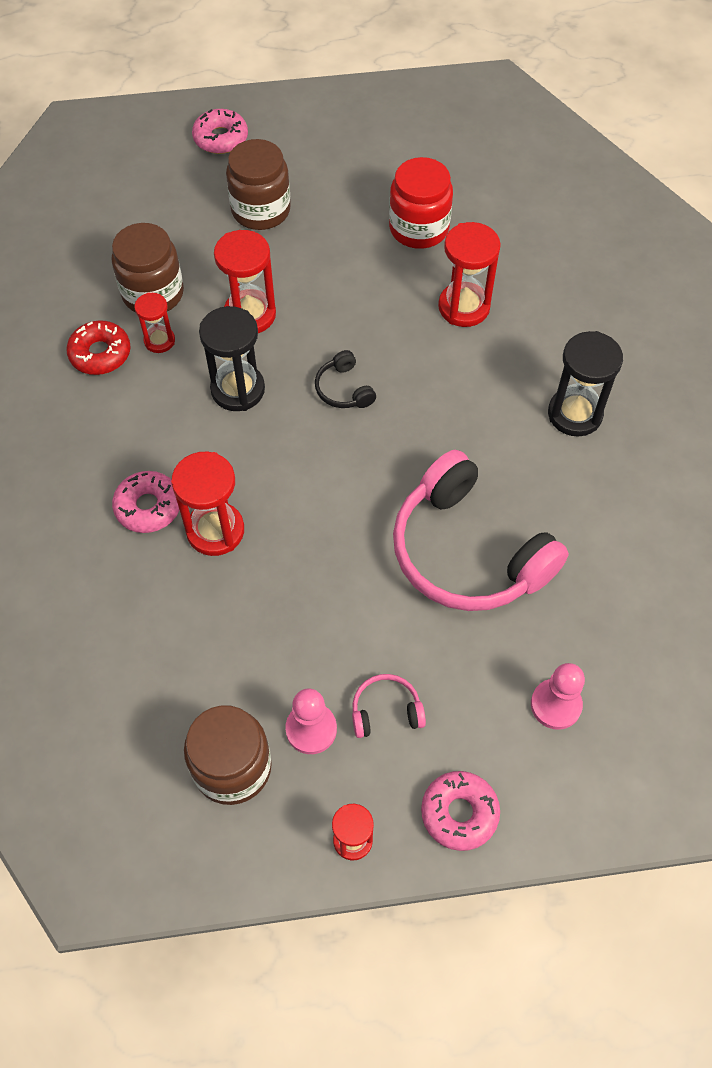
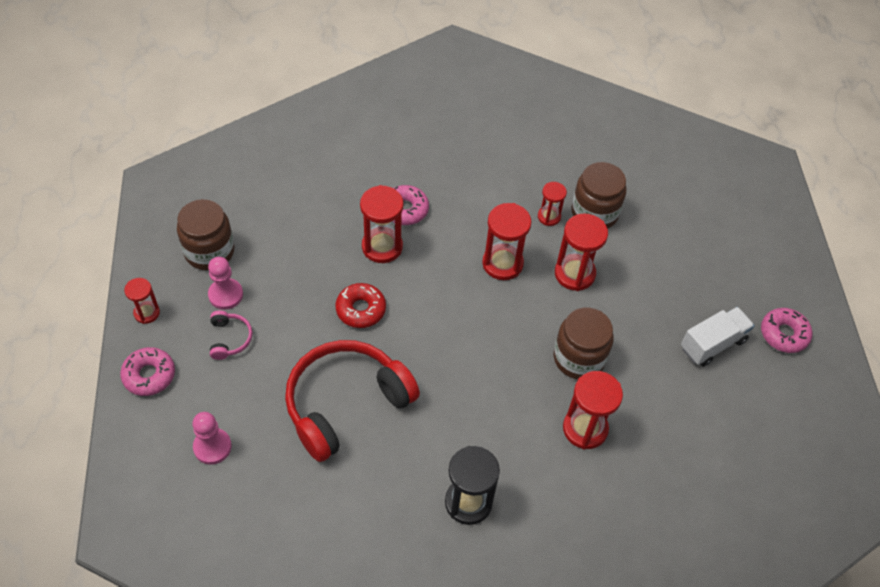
camera: 90 degrees right, 5 degrees down
(100, 354) = (537, 182): red donut -> red donut (361, 309)
(221, 138) = (766, 260): pink donut -> pink donut (784, 334)
(238, 389) = (502, 263): black hourglass -> red hourglass
(261, 210) = (686, 285): brown jar -> brown jar (579, 358)
(339, 192) = (712, 344): none -> white truck
(343, 389) = (500, 332): black headphones -> none
(419, 228) = (674, 402): red jar -> none
(467, 552) = (345, 403): pink headphones -> red headphones

